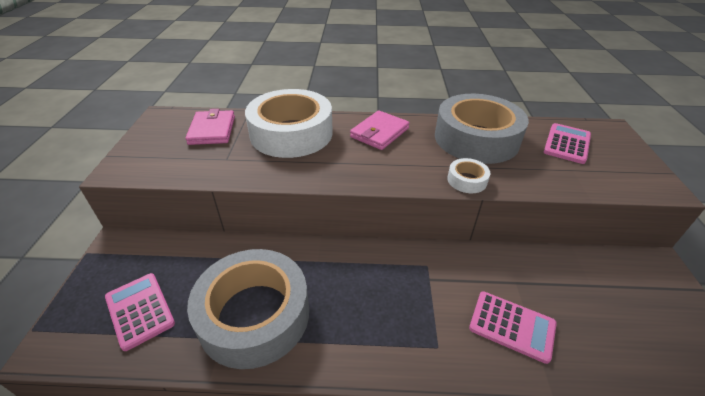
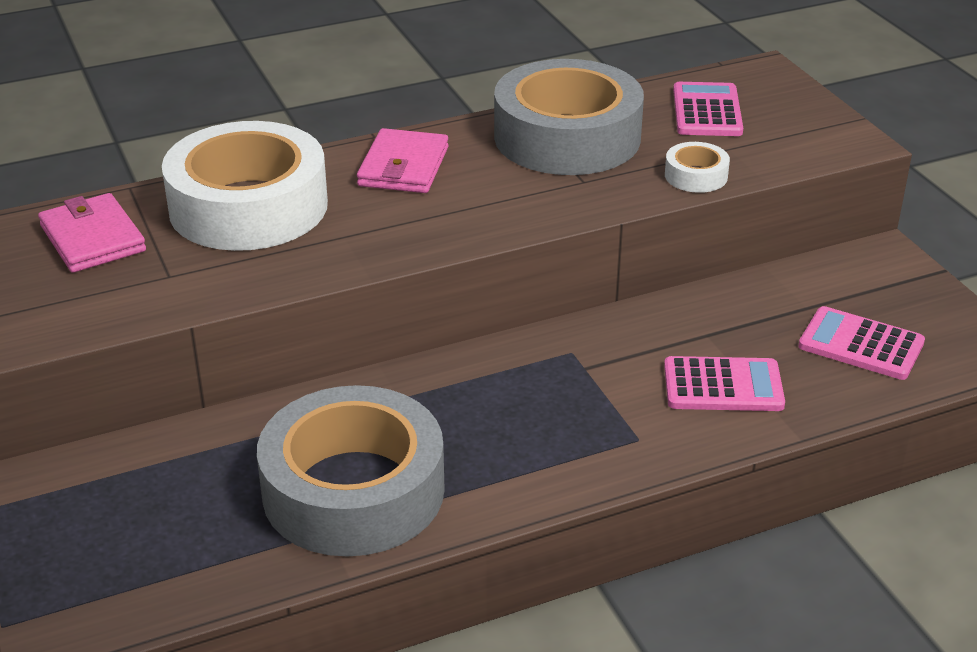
camera: 25 degrees left, 5 degrees down
(140, 310) = (162, 545): pink calculator -> pink calculator (861, 344)
(467, 180) = (586, 203): white tape -> white tape (696, 176)

